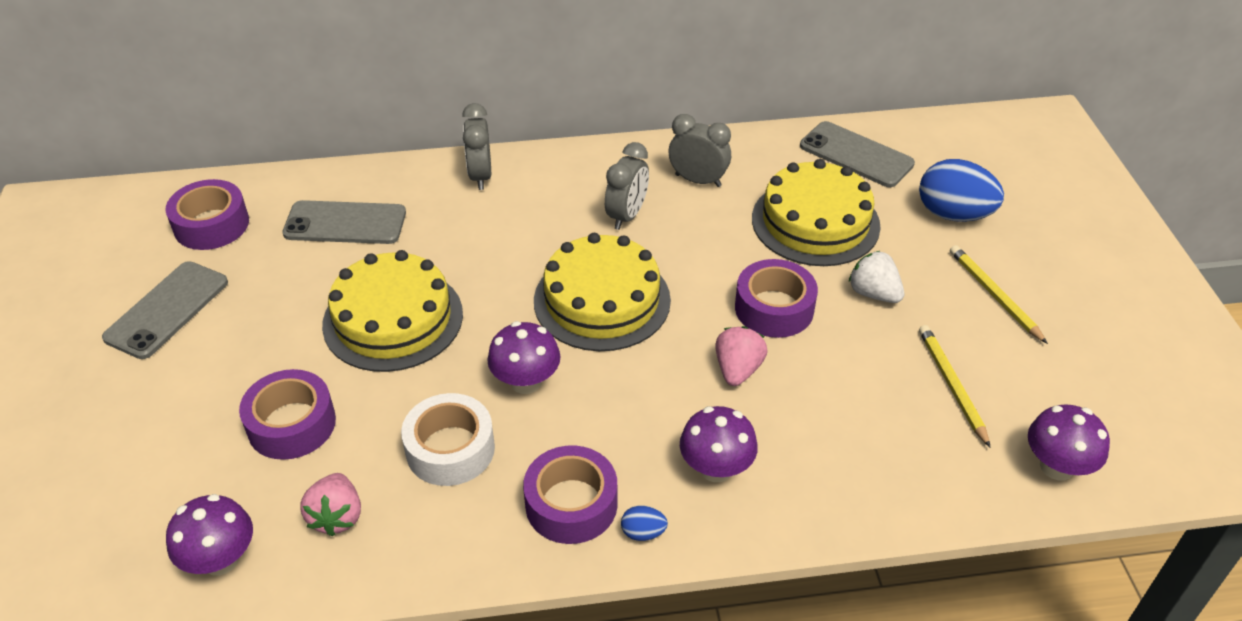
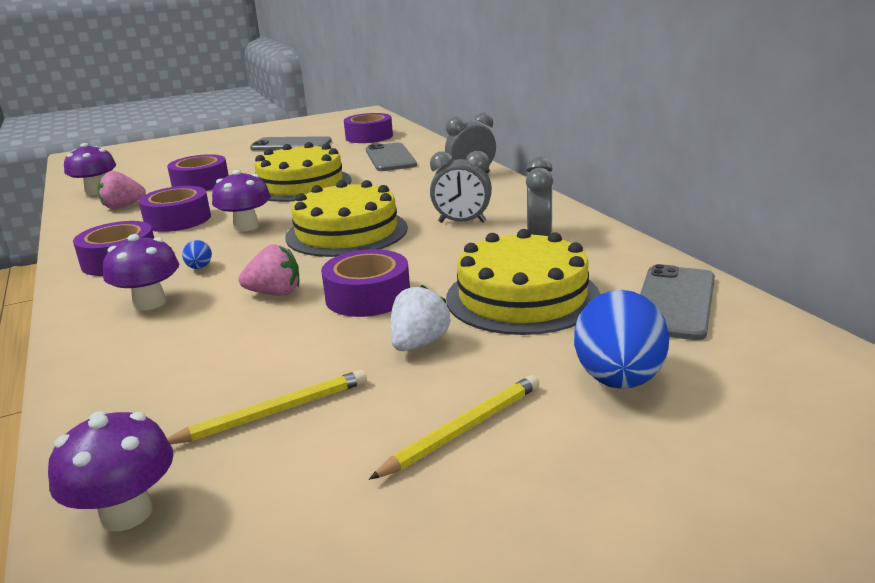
camera: 75 degrees right, 20 degrees down
(450, 449) = (178, 220): white tape -> purple tape
(643, 533) = (84, 287): blue egg -> blue egg (199, 268)

